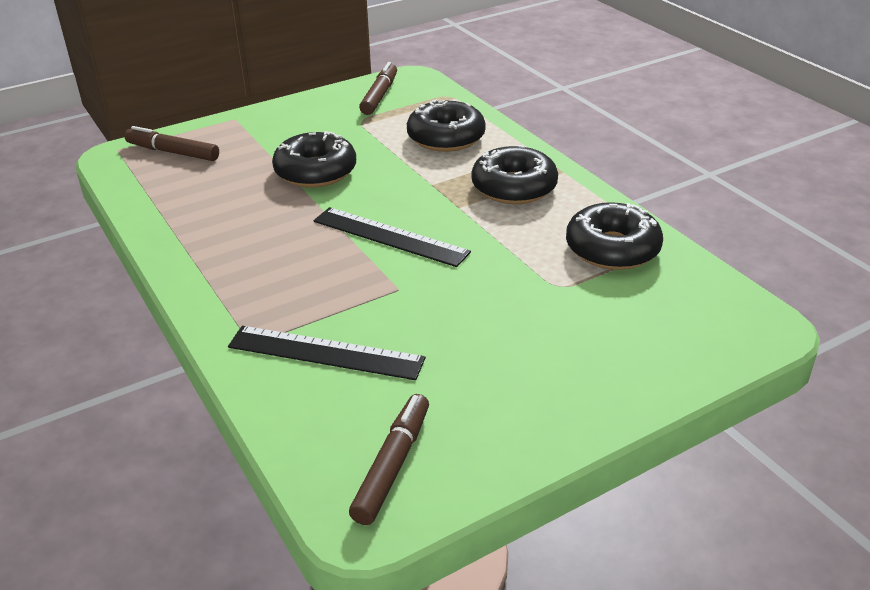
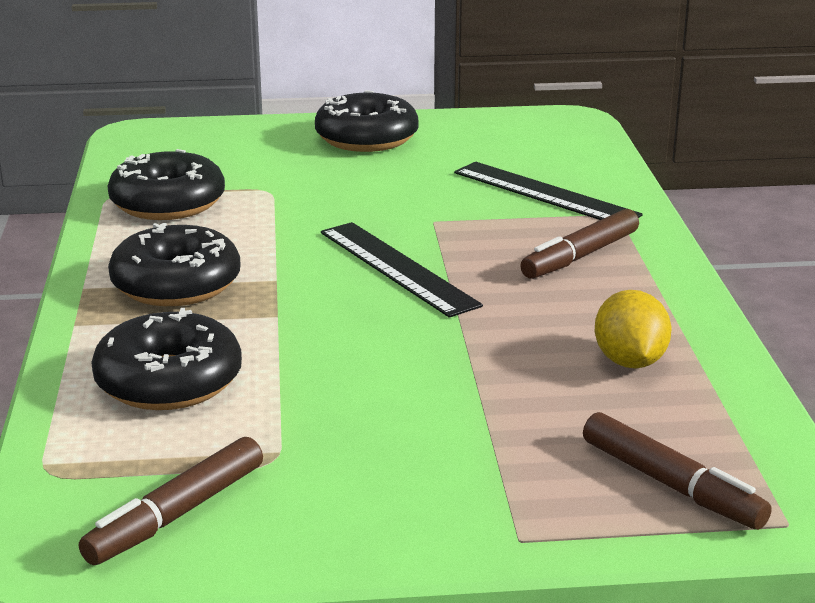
camera: 155 degrees left, 10 degrees down
(207, 208) = (630, 362): none -> yellow lemon
(315, 172) = (430, 377): black donut -> black donut (366, 138)
(392, 465) = (531, 132): brown marker -> brown marker (580, 256)

